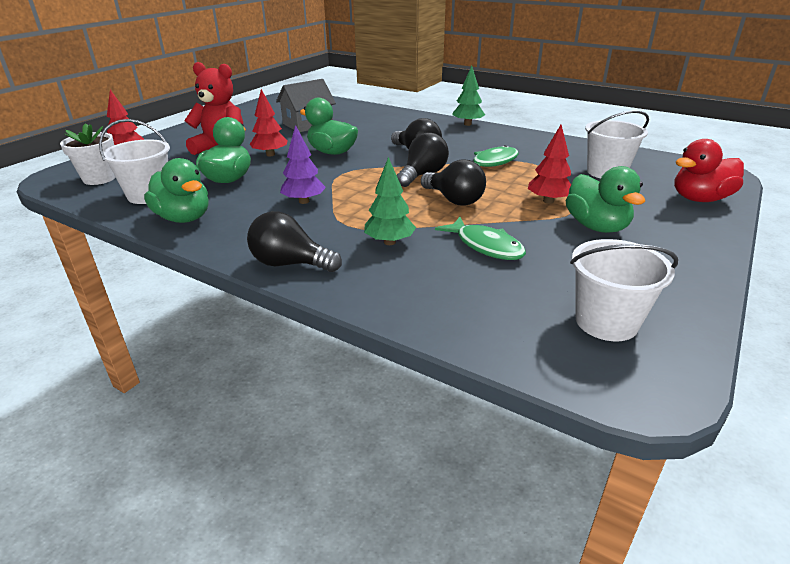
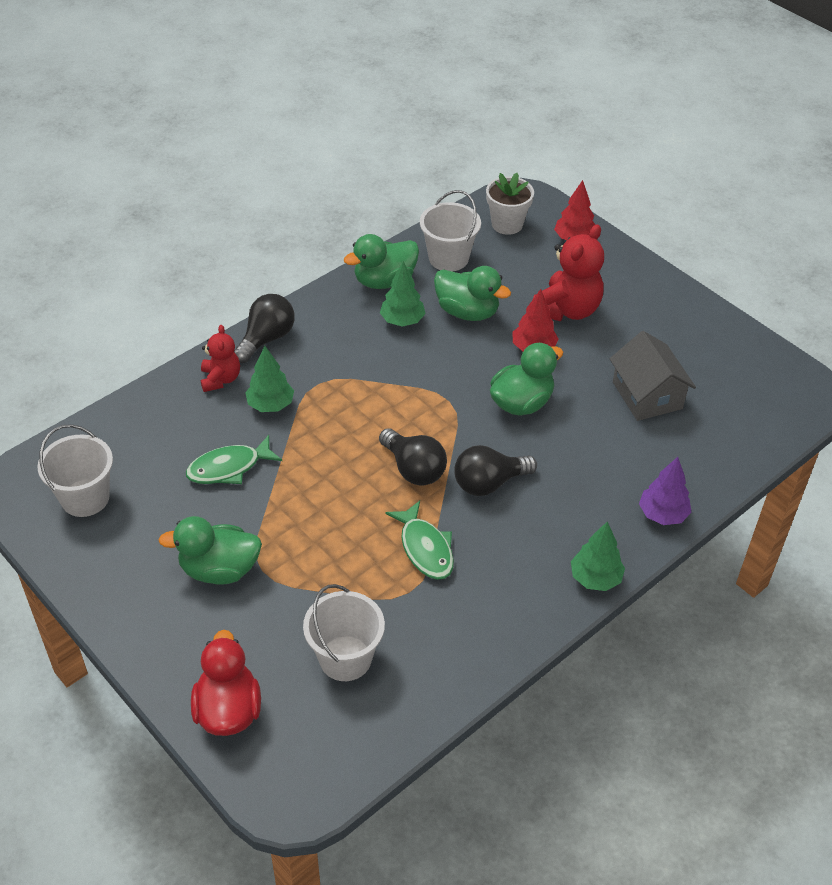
camera: 105 degrees right, 15 degrees up
(245, 202) = (402, 321): none -> green tree
(304, 201) = (385, 361): purple tree -> purple tree (662, 514)
(367, 278) = (220, 379): none -> red teddy bear
(454, 200) = (335, 476): black light bulb -> none
(548, 201) = (294, 556): red tree -> none

